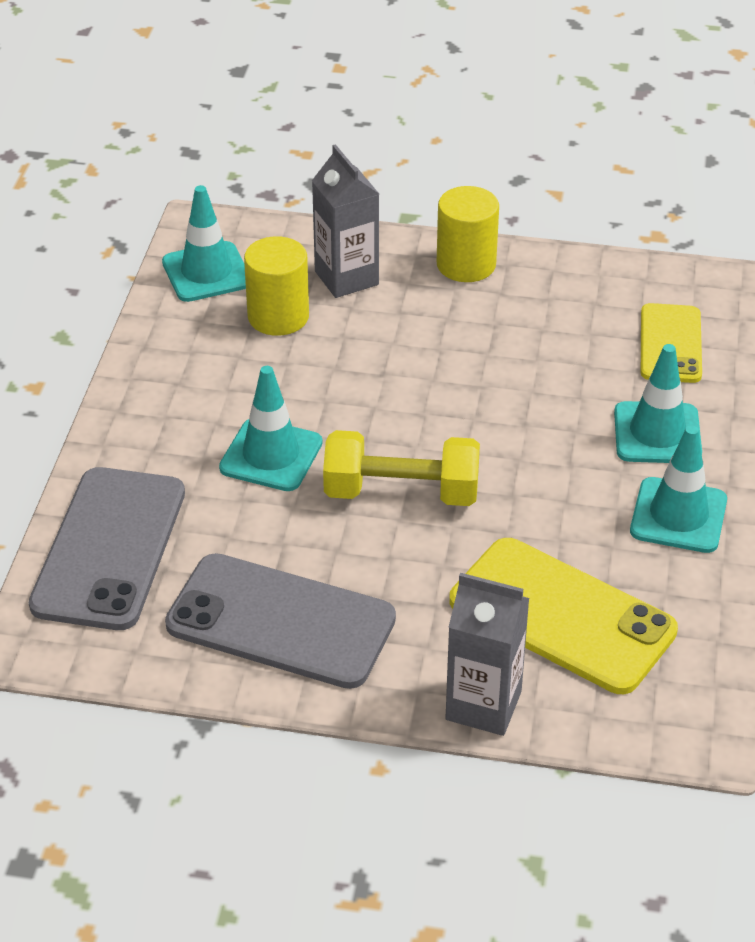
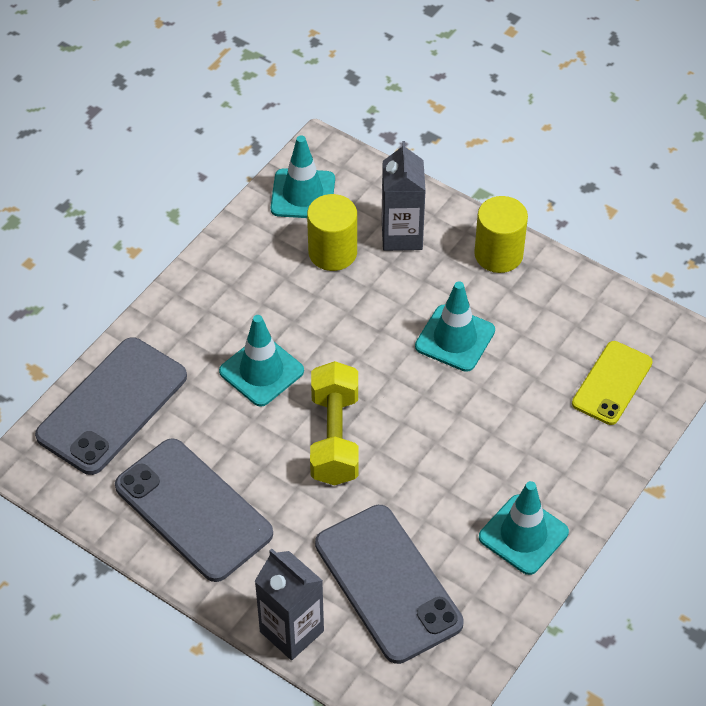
camera: 25 degrees right, 10 degrees up
(401, 492) = (335, 437): yellow dumbbell -> yellow dumbbell turned 60 degrees clockwise
(562, 616) = (388, 583): yellow phone -> grey phone
(657, 433) = (551, 458): turquoise traffic cone -> turquoise traffic cone (455, 338)

